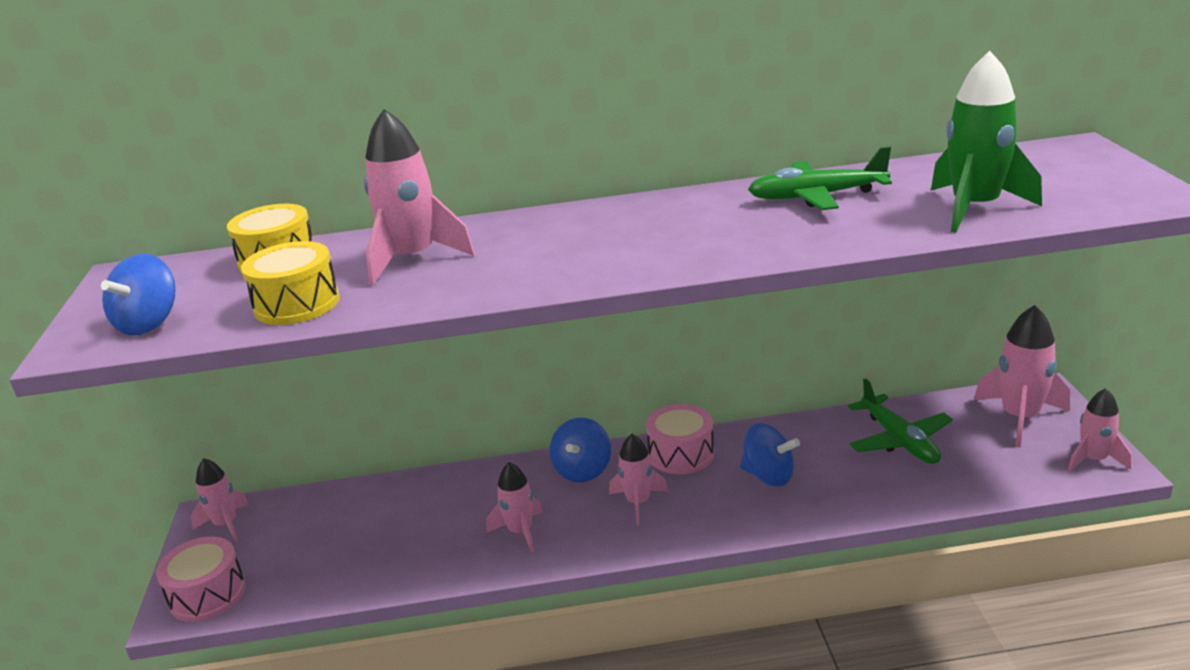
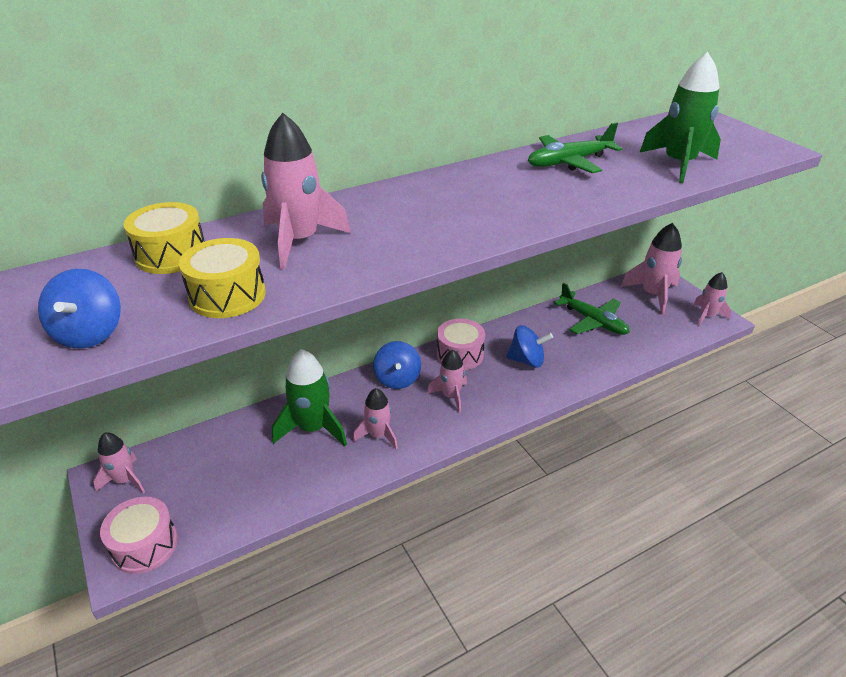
camera: 25 degrees left, 10 degrees up
(449, 508) = (313, 428): none -> green rocket

